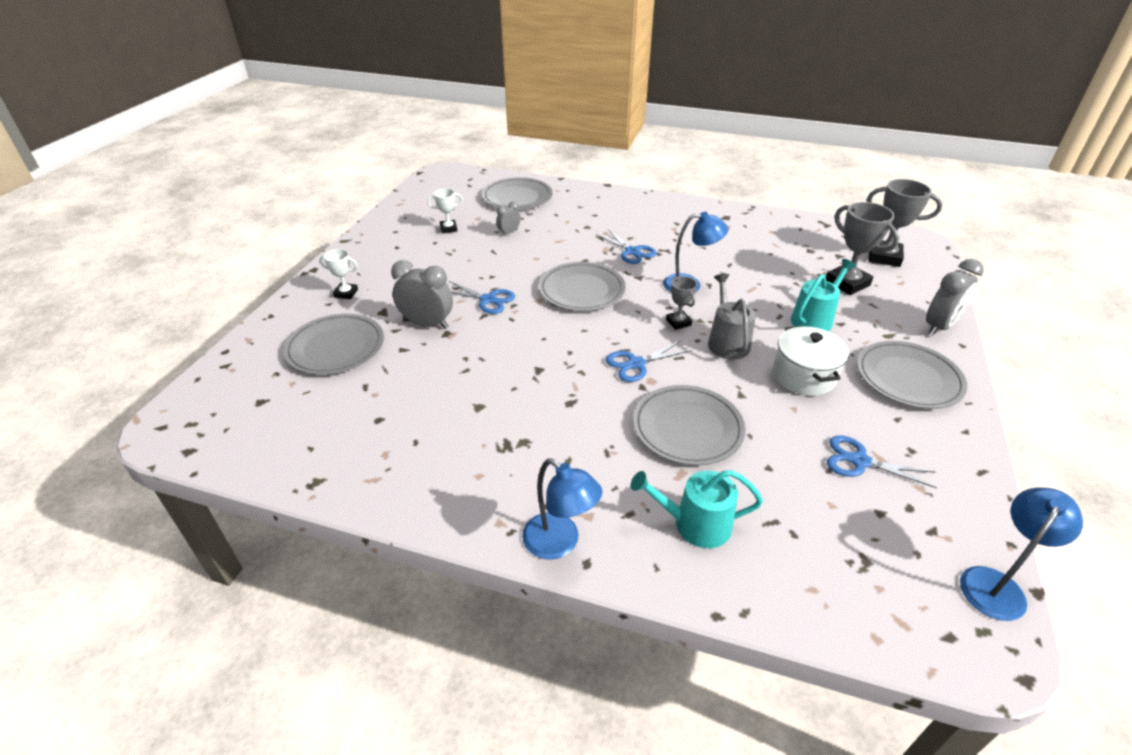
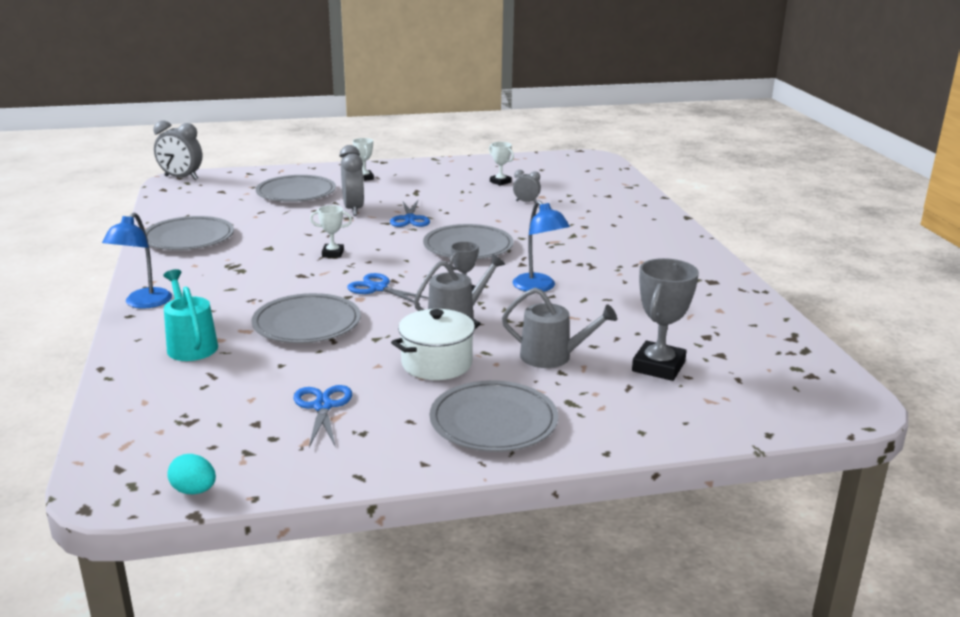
camera: 60 degrees right, 15 degrees down
(517, 197) = (595, 190): grey plate -> grey plate (189, 238)
(531, 368) = (333, 253): none -> white trophy
(632, 251) = (565, 252): blue scissors -> none
(814, 319) = (552, 356): turquoise watering can -> grey watering can
(884, 257) = (763, 383): grey trophy -> none
(939, 327) = (631, 434): grey clock -> grey clock (181, 178)
(996, 584) = (194, 490): blue lamp -> turquoise egg

